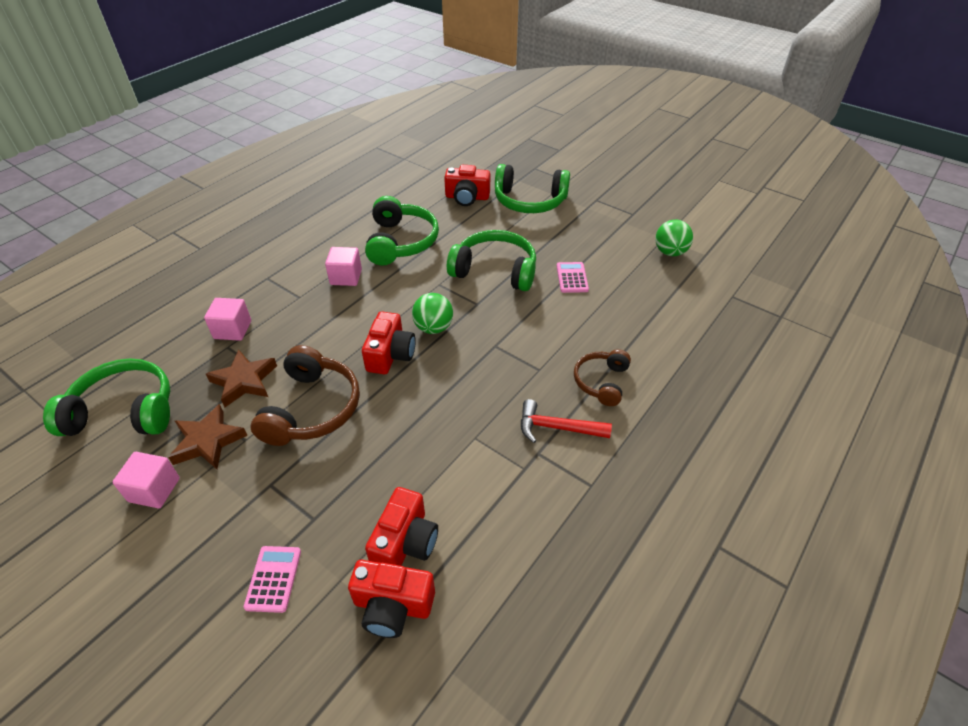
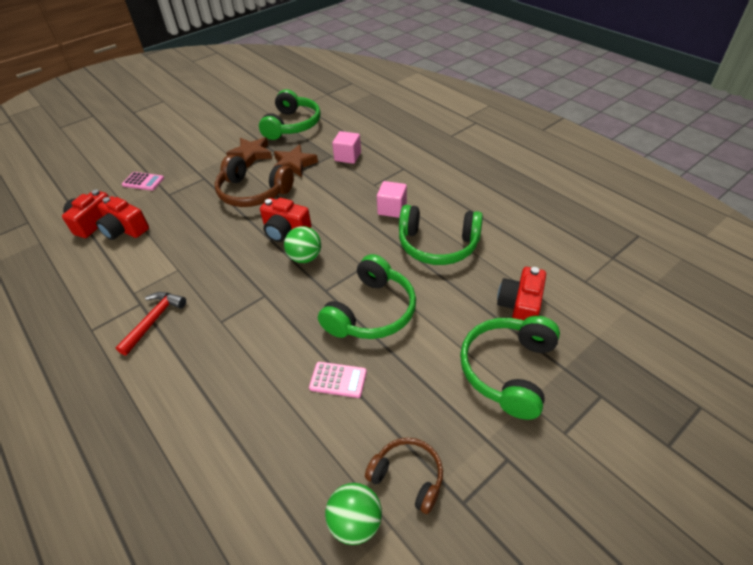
camera: 105 degrees right, 0 degrees up
(154, 490) = (228, 141): pink cube -> none
(601, 382) = (180, 365): brown headphones -> brown headphones (408, 477)

